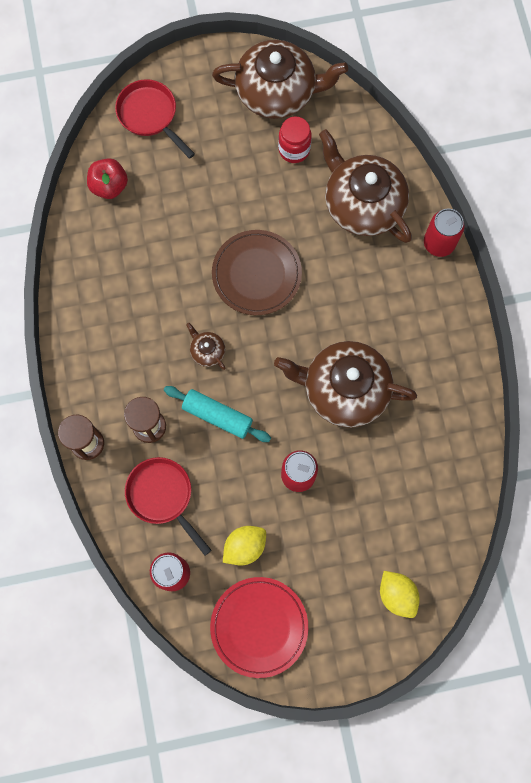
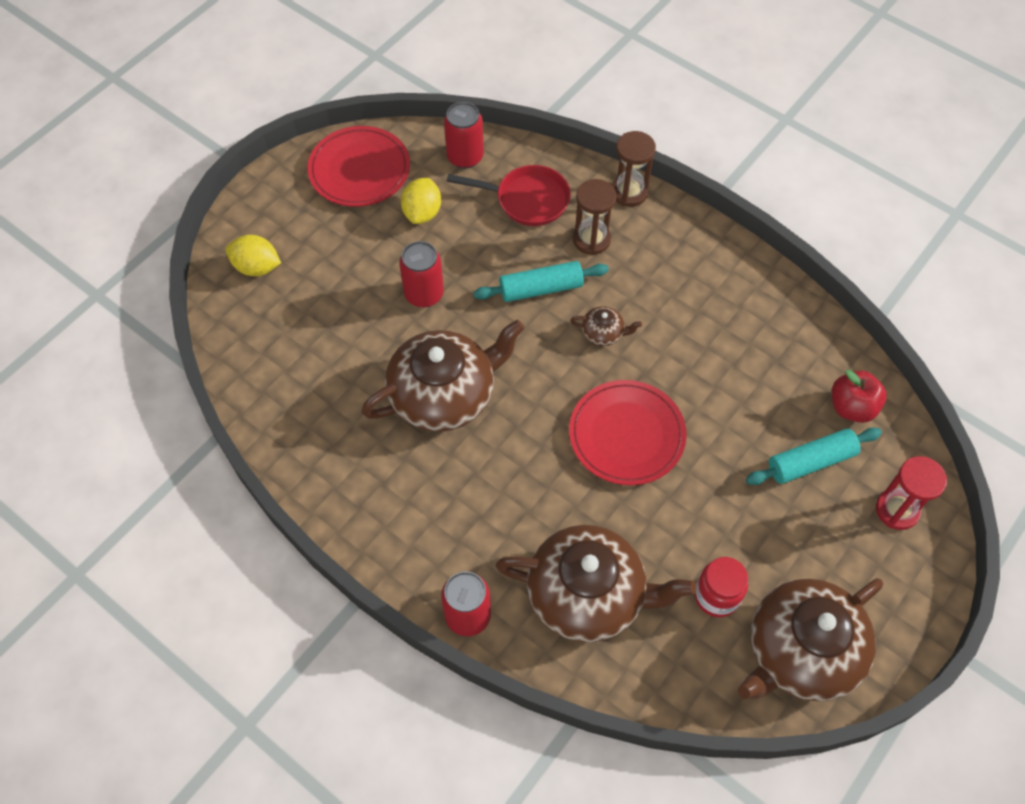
camera: 140 degrees right, 15 degrees down
(150, 115) = (897, 510): red pan -> red hourglass
(167, 176) = (811, 461): none -> turquoise rolling pin
(256, 274) = (626, 435): brown plate -> red plate

